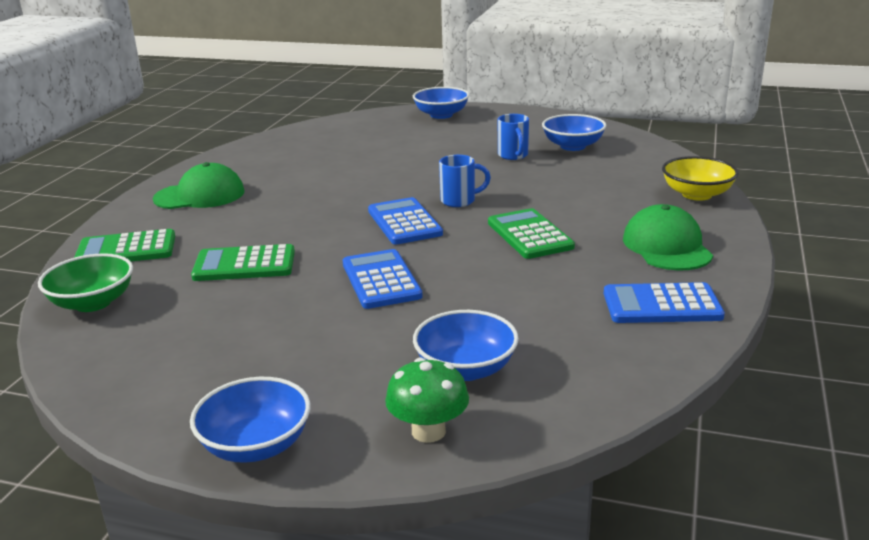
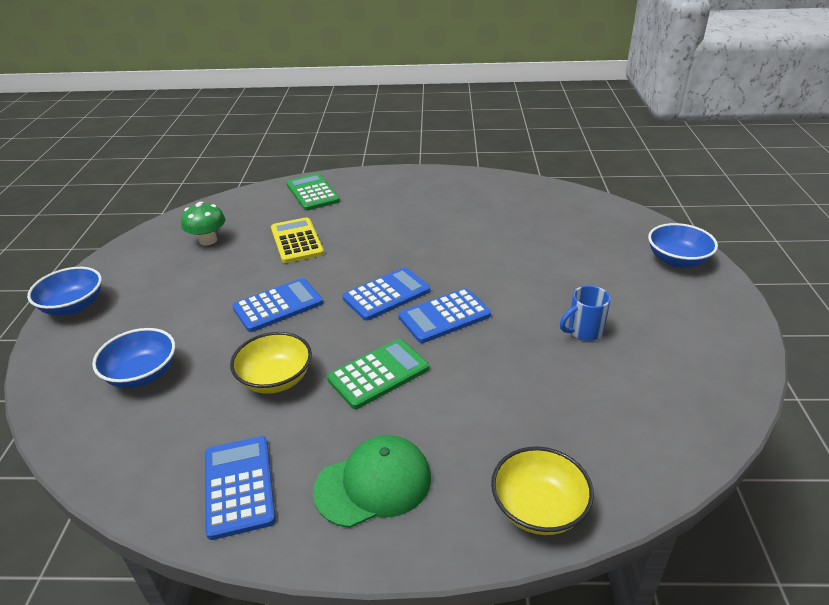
camera: 75 degrees right, 10 degrees up
(93, 303) = (240, 205): green bowl -> none
(200, 195) = (408, 191): green cap -> none
(244, 265) = (297, 241): green calculator -> yellow calculator
(428, 431) = (69, 371): green mushroom -> green mushroom (208, 240)
(459, 201) = (444, 316): blue mug -> blue calculator
(514, 284) = (275, 379): none -> yellow bowl
(573, 146) = (645, 374): blue bowl -> none

